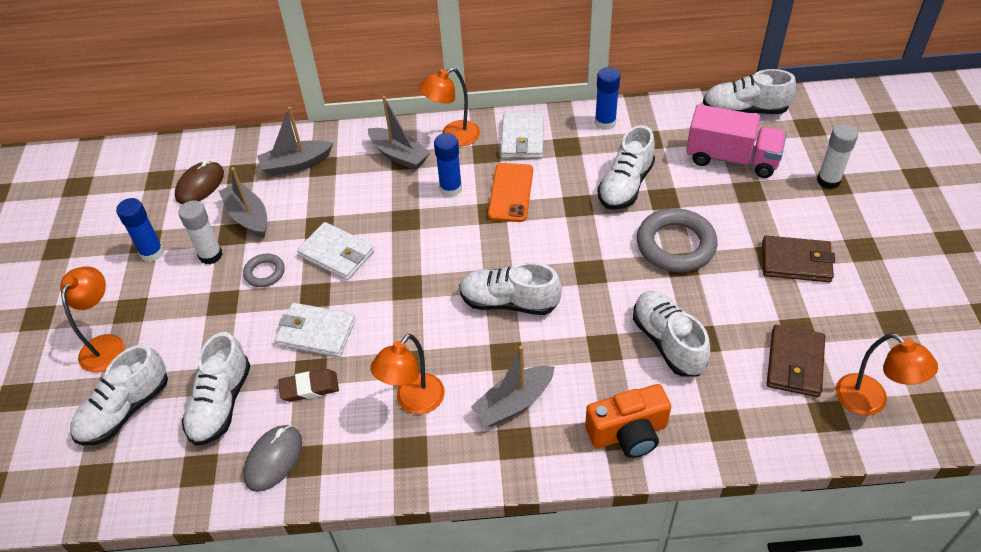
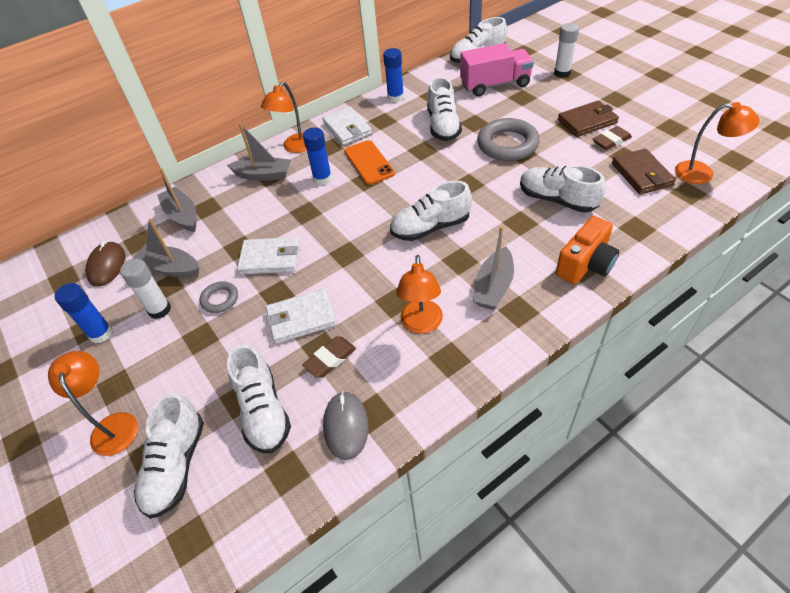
camera: 30 degrees left, 0 degrees up
(296, 164) = (182, 215): grey boat -> grey boat turned 105 degrees clockwise
(800, 302) = (611, 141): none -> brown eraser

